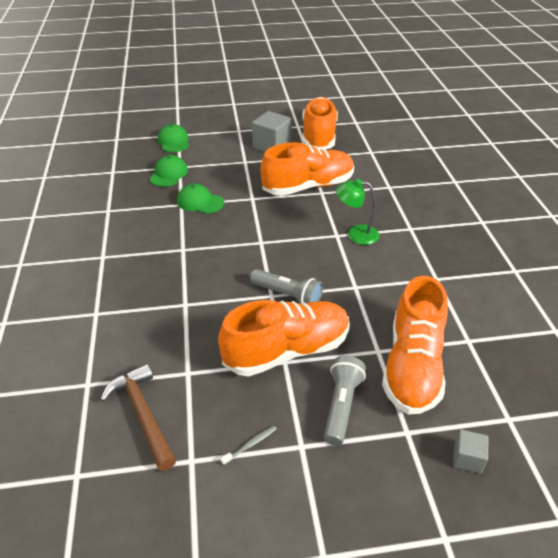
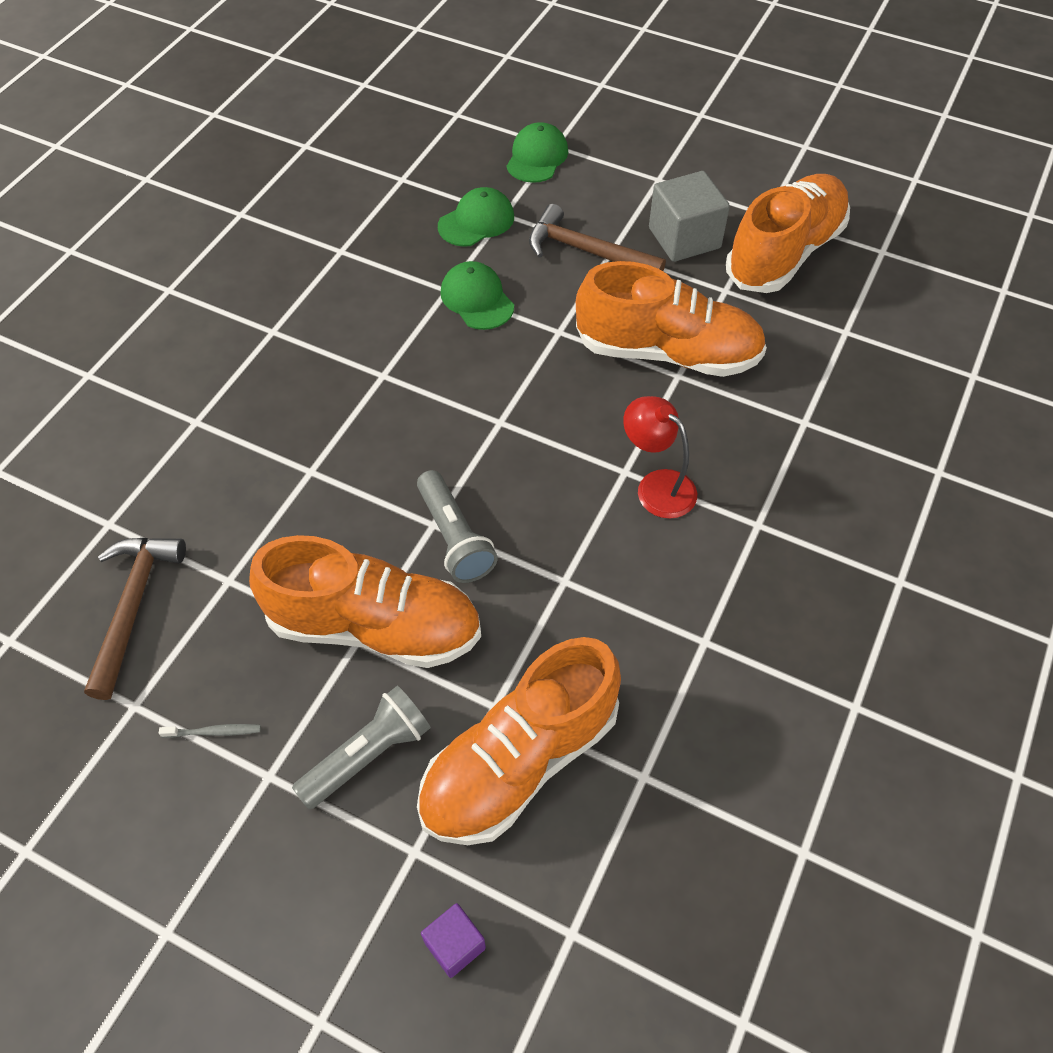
camera: 35 degrees right, 15 degrees up
(233, 166) = (586, 251): none -> brown hammer
(355, 234) = (656, 486): green lamp -> red lamp
(467, 458) = (455, 945): grey cube -> purple cube

